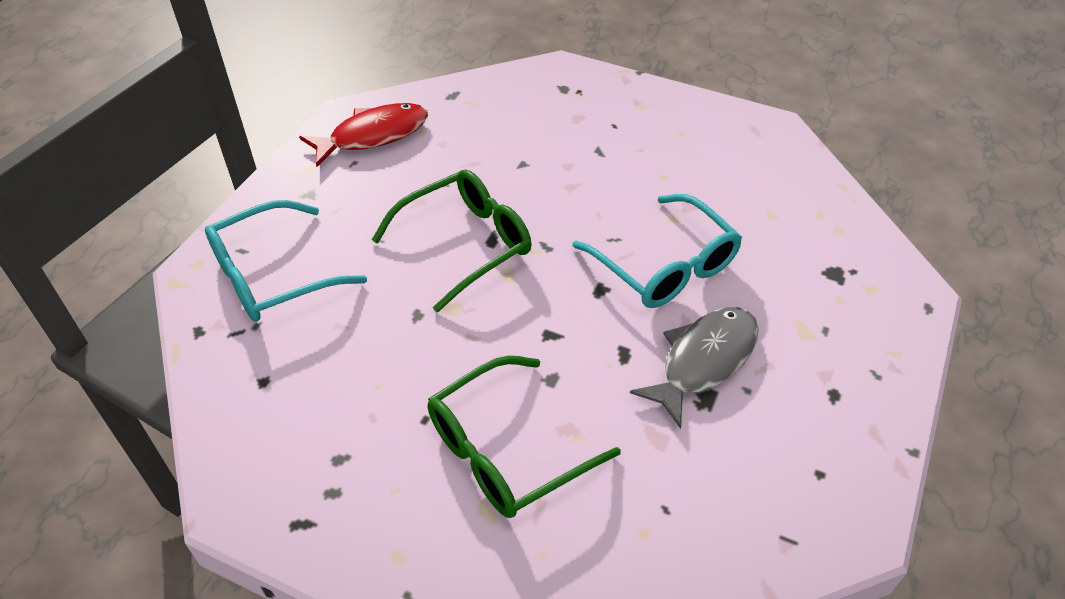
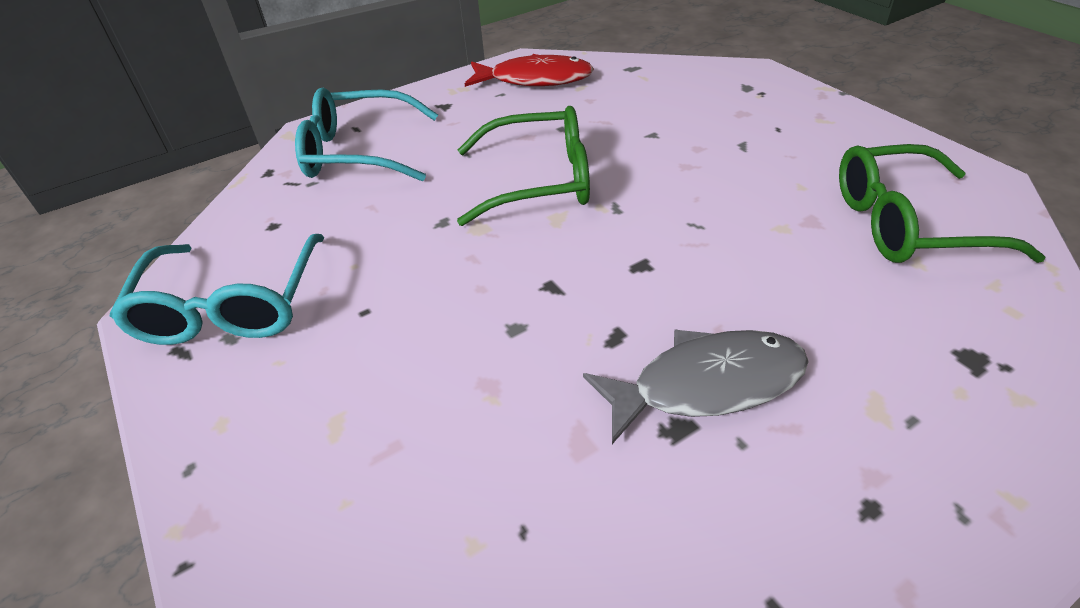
camera: 35 degrees right, 5 degrees down
(506, 450) = (408, 375): green glasses -> green glasses (907, 224)
(665, 266) = (735, 269): turquoise glasses -> turquoise glasses (231, 306)

